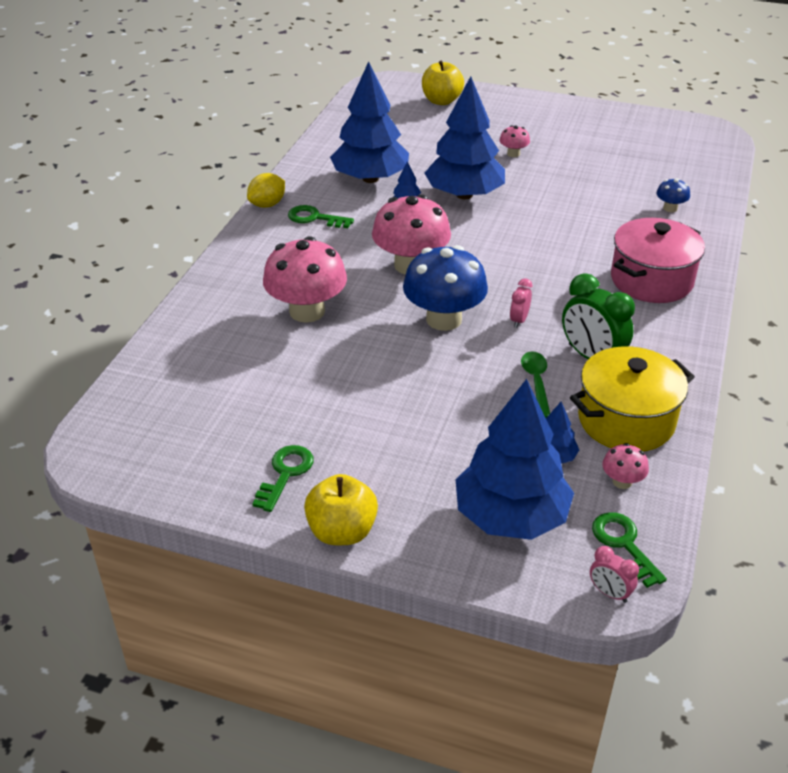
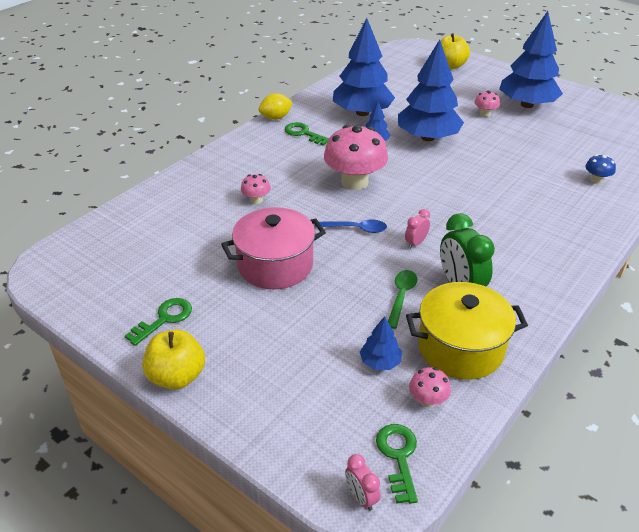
camera: 20 degrees right, 0 degrees up
(307, 311) = (256, 200): pink mushroom -> pink mushroom, size x0.46
(444, 319) = (355, 229): blue mushroom -> blue spoon
(511, 516) = (316, 403): blue tree -> blue tree (527, 105)
(651, 280) = (548, 235): pink pot -> pink pot (275, 265)

